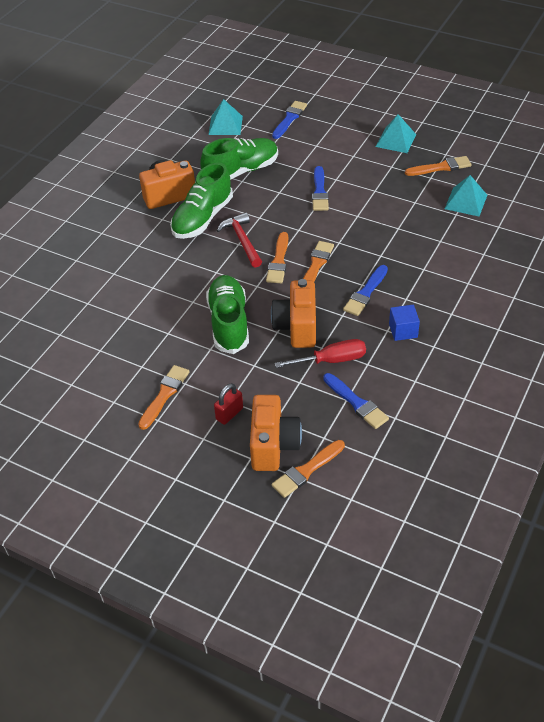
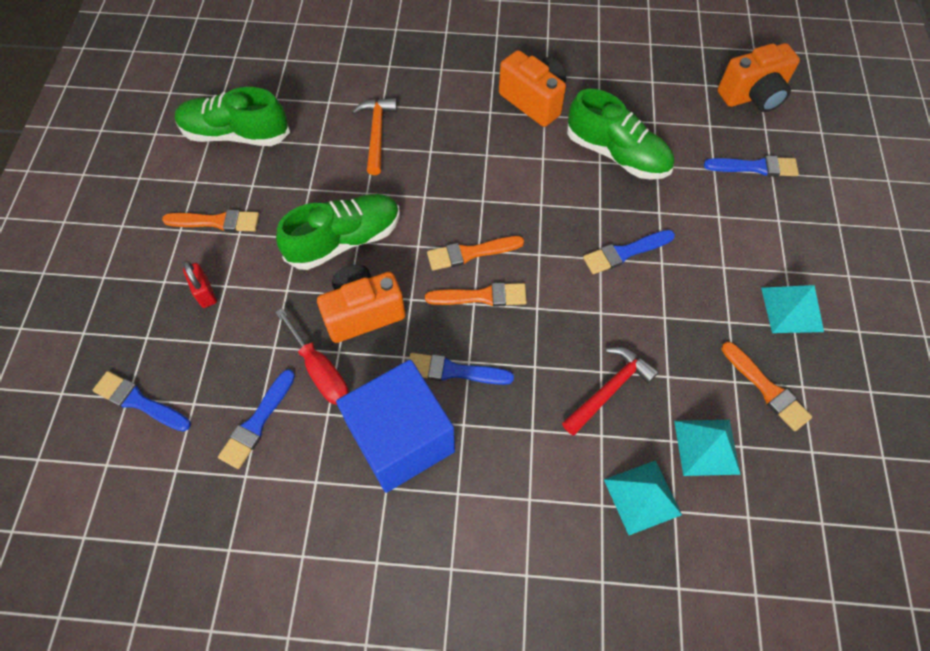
camera: 65 degrees right, 15 degrees up
(140, 282) = (377, 133): none -> orange hammer
(202, 218) = (509, 149): green shoe -> green shoe (236, 134)
(225, 125) = (697, 105): turquoise pyramid -> turquoise pyramid (642, 497)
(229, 414) = (205, 293): red padlock -> red padlock turned 45 degrees clockwise
(242, 240) = (490, 202): red hammer -> red hammer (609, 389)
(273, 445) = (169, 354): orange camera -> orange camera (752, 96)
(306, 470) = (139, 402): orange brush -> blue brush
(403, 330) = (401, 439): blue cube -> blue cube, size x2.35

